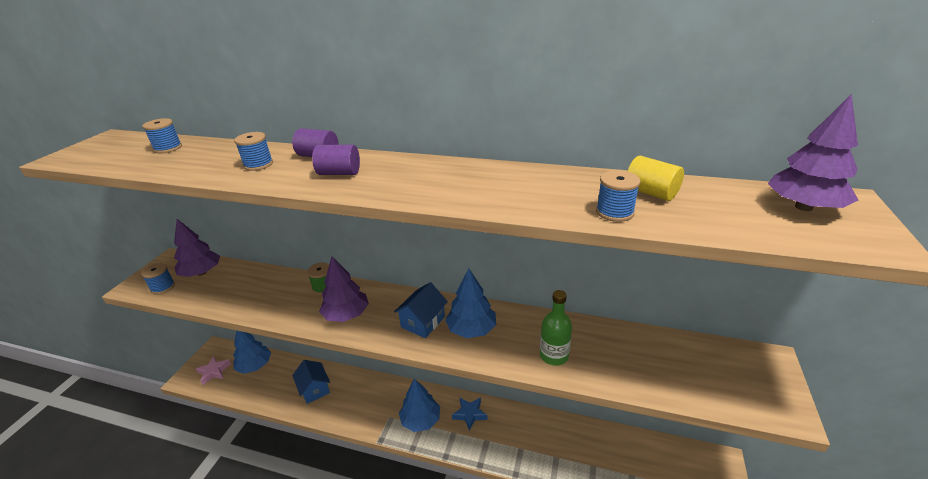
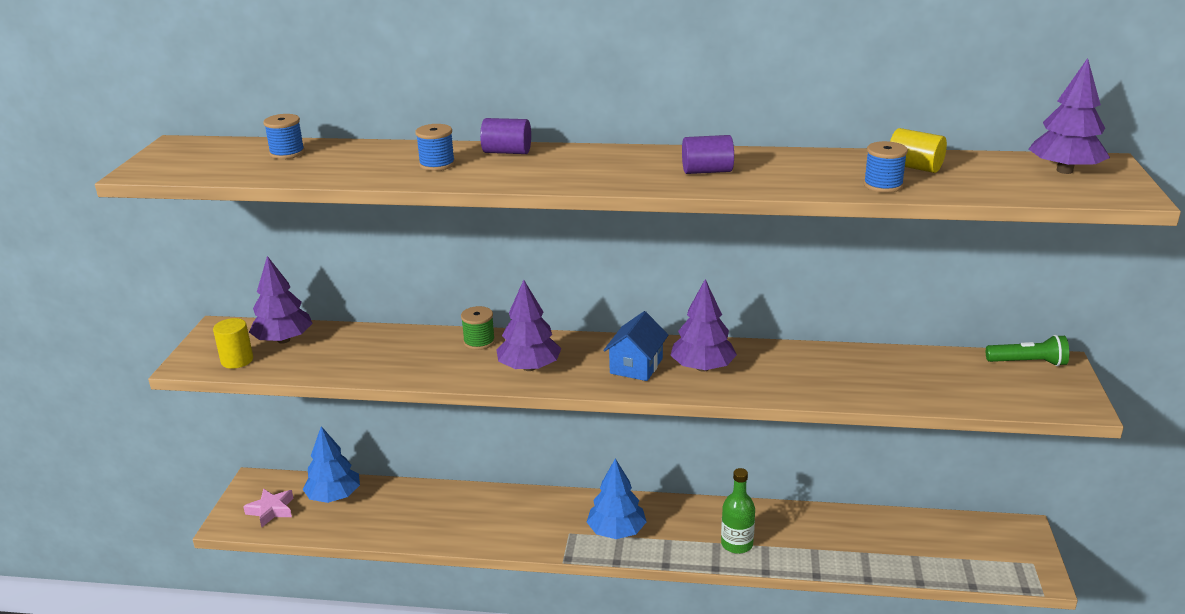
camera: 10 degrees left, 5 degrees down
(163, 287) = (237, 360): blue spool -> yellow cylinder
(314, 389) = (443, 514): blue house -> none
(339, 173) = (551, 168): purple cylinder -> purple cylinder (707, 171)
(469, 414) = (684, 518): blue star -> none
(471, 329) = (702, 367): blue tree -> purple tree
(554, 355) = (813, 383): green bottle -> green bottle (737, 544)
(741, 354) = (1028, 363): none -> green flashlight

